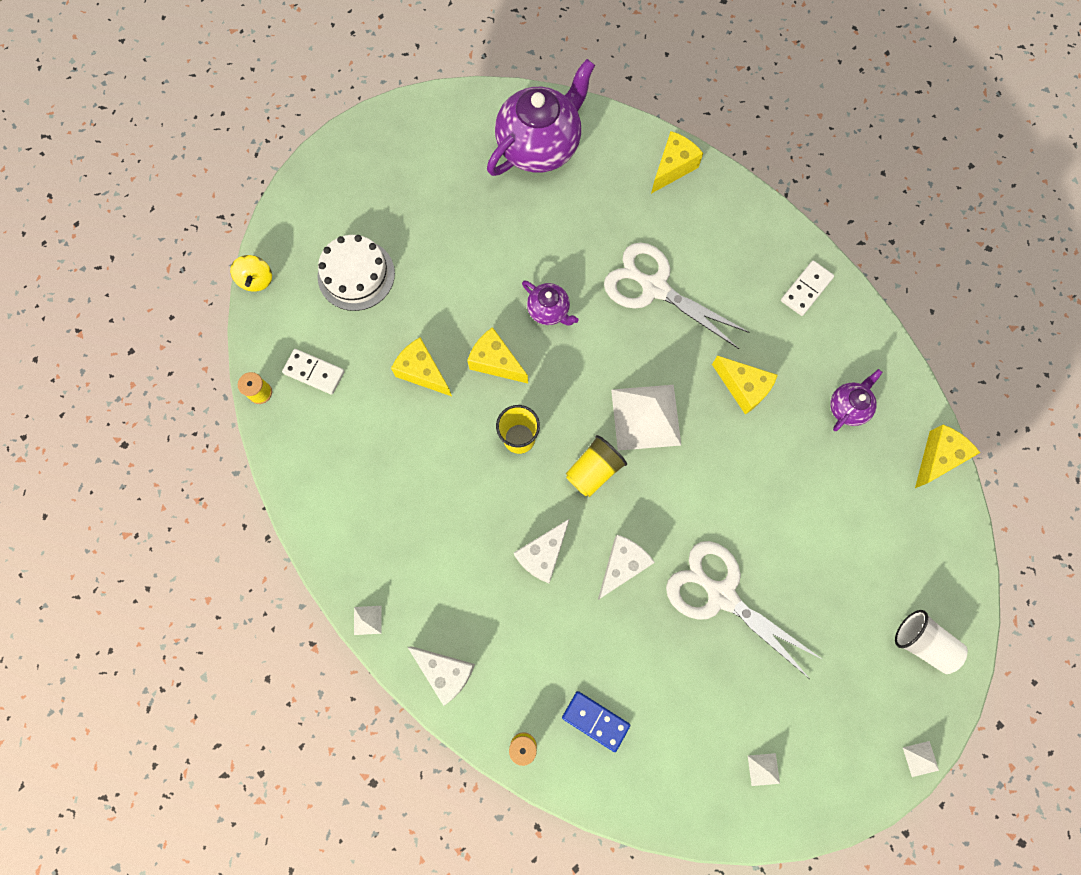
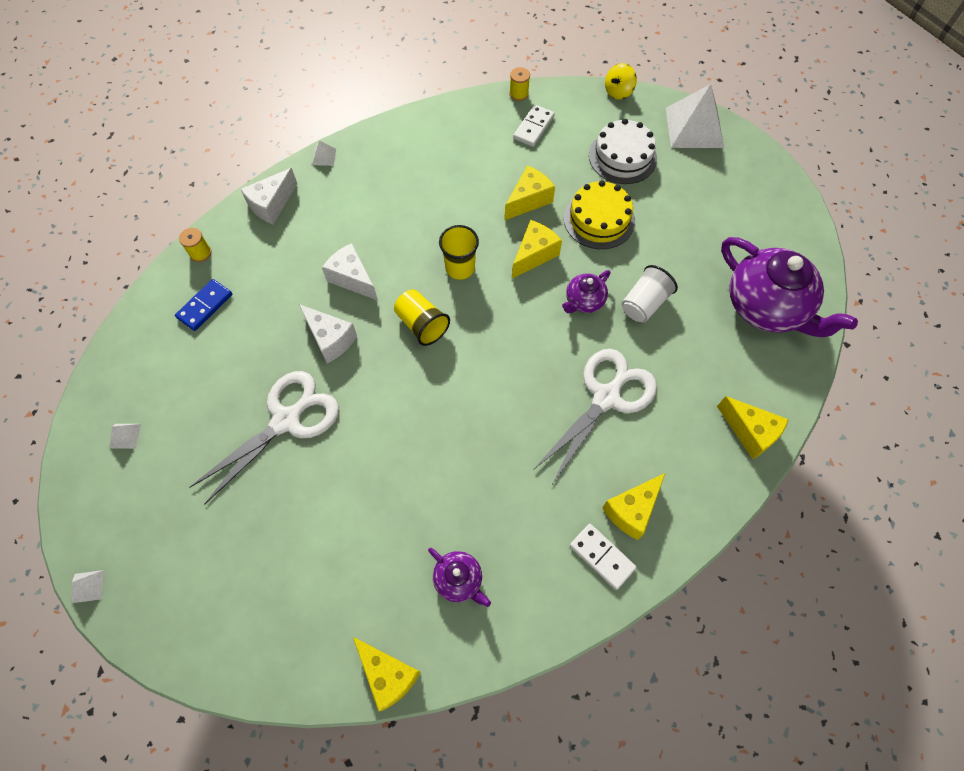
camera: 95 degrees right, 10 degrees down
(257, 280) = (618, 92): yellow spinning top -> yellow spinning top turned 45 degrees counterclockwise
(444, 298) = (599, 219): none -> yellow cake
(645, 417) = (469, 374): white pyramid -> white pyramid (694, 127)
(743, 388) = (490, 470): yellow cheese -> yellow cheese (631, 510)
(922, 643) = (195, 612): white cup -> white cup (644, 303)

